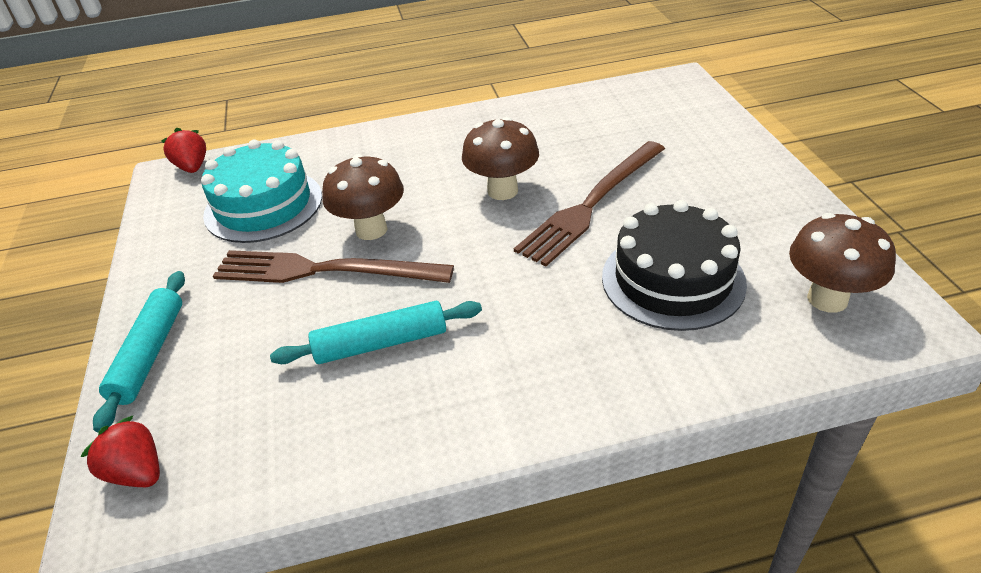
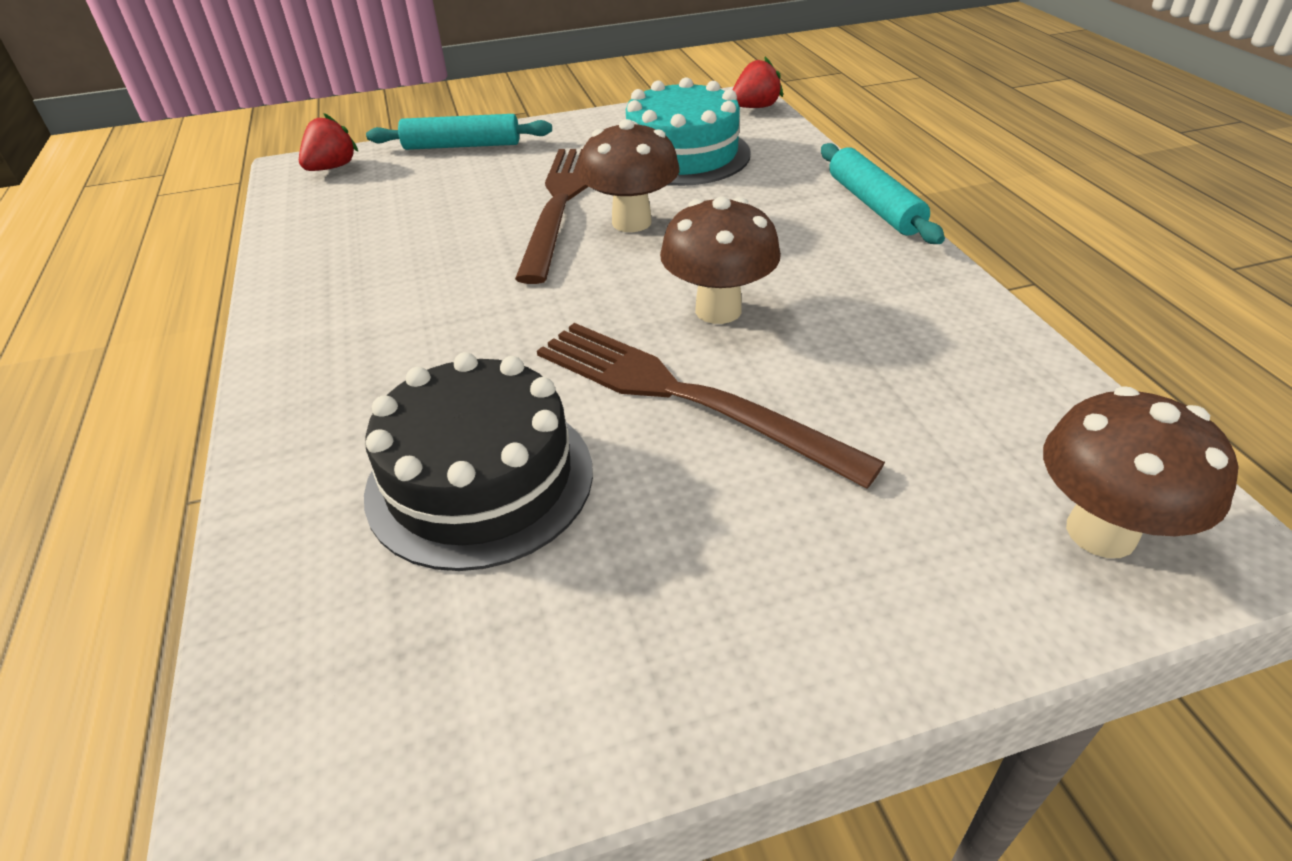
camera: 85 degrees right, 0 degrees up
(381, 343) = (434, 251): turquoise rolling pin -> turquoise rolling pin (874, 205)
(827, 299) = (376, 687): brown mushroom -> brown mushroom (1101, 532)

